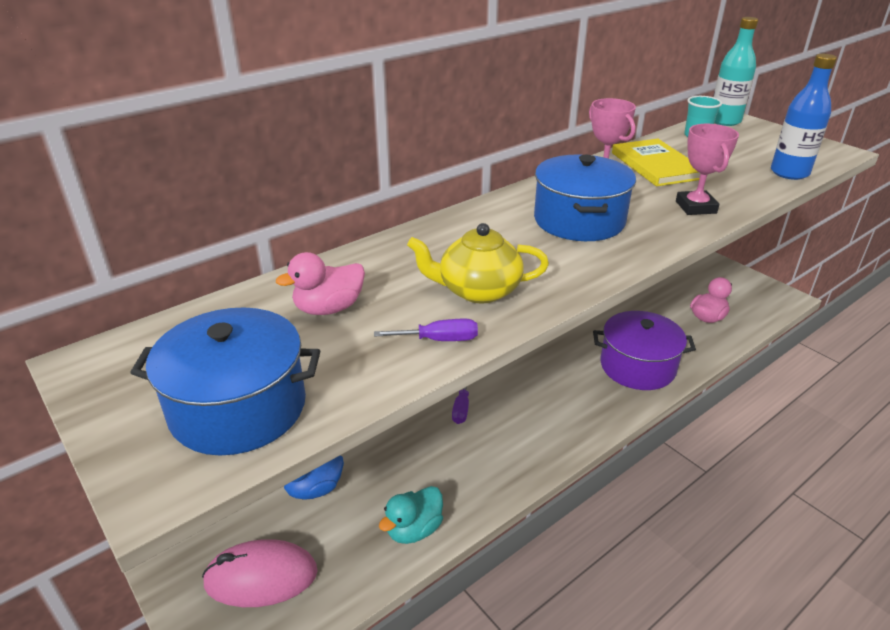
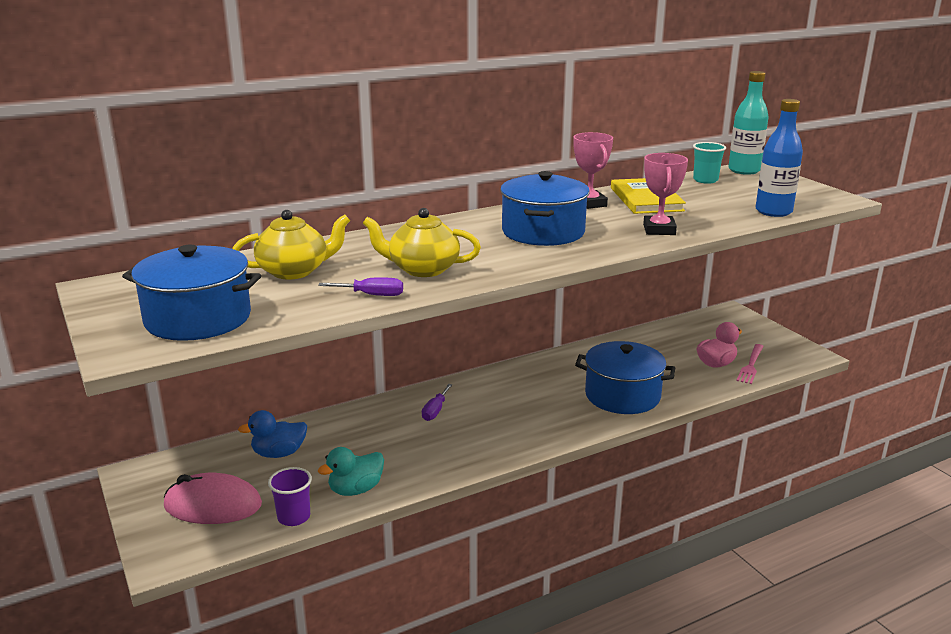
camera: 10 degrees right, 10 degrees down
(329, 308) = (294, 271): pink duck -> yellow teapot
(358, 580) = (294, 517): none -> purple cup
(637, 366) = (622, 395): purple pot -> blue pot
(739, 316) = (751, 366): none -> pink fork

